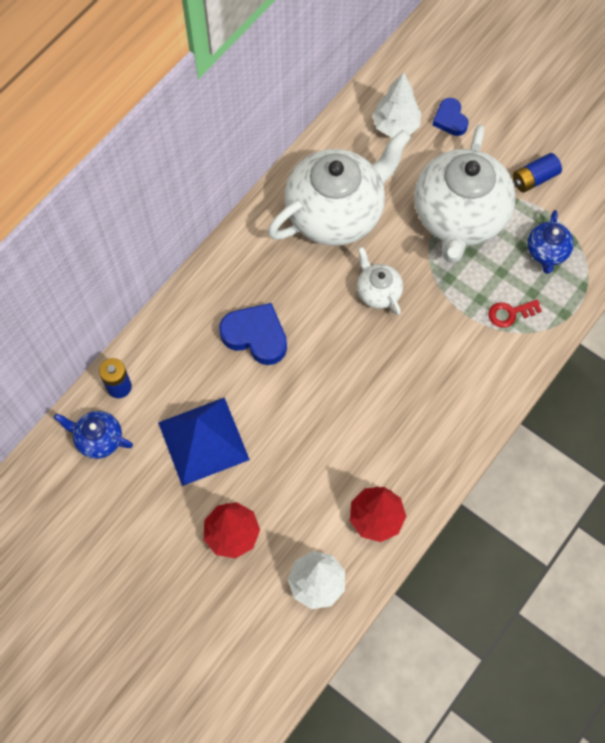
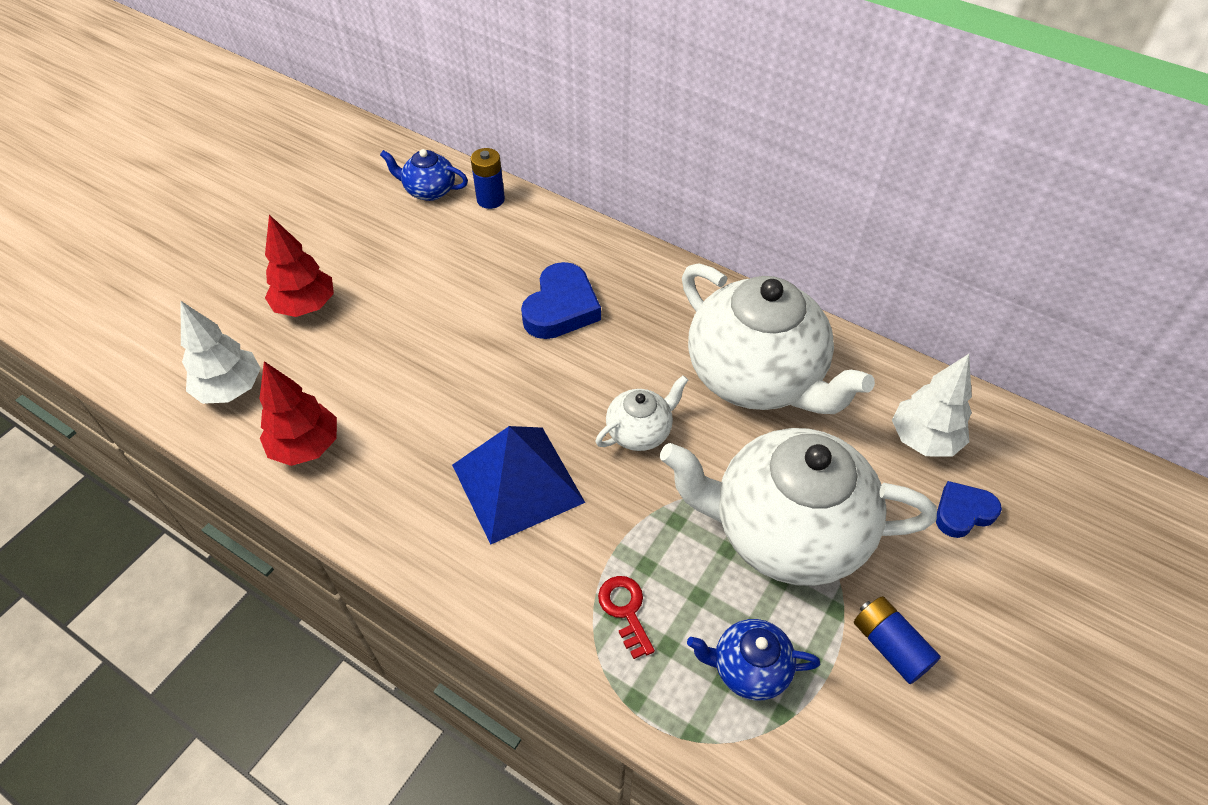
camera: 85 degrees right, 15 degrees down
(98, 439) = (429, 191): blue teapot -> blue teapot turned 90 degrees counterclockwise
(203, 441) = (423, 272): blue pyramid -> blue pyramid (517, 483)

